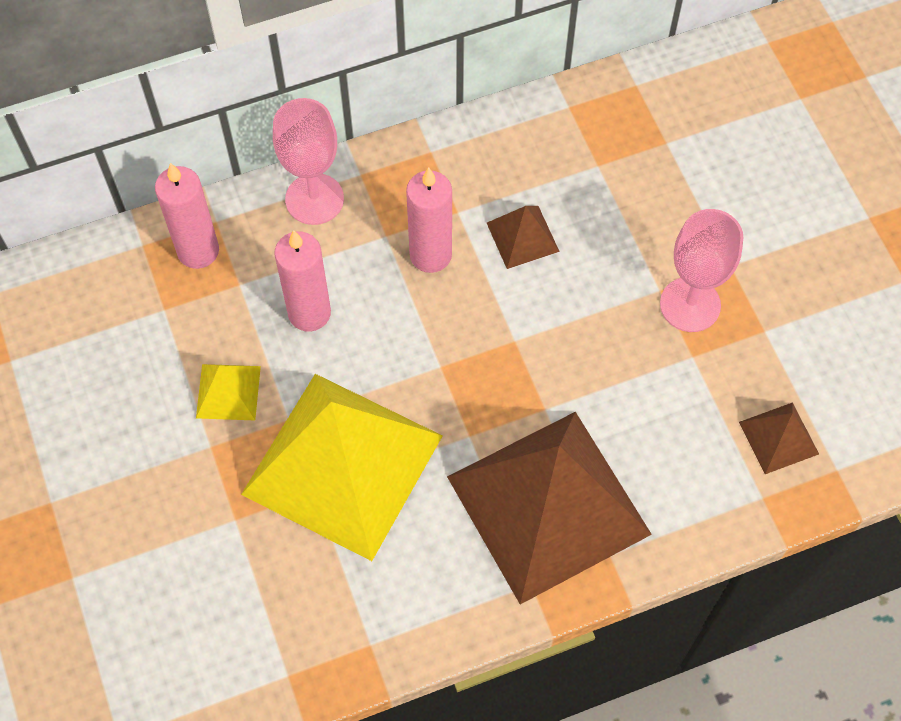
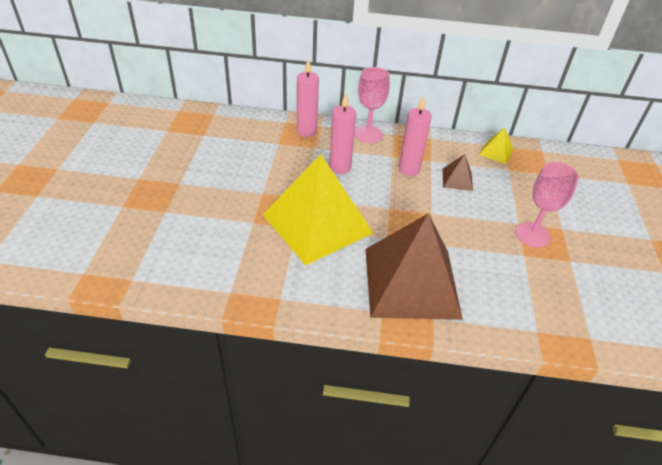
camera: 25 degrees right, 20 degrees down
(228, 392) = (284, 178): yellow pyramid -> yellow pyramid (496, 152)
(778, 438) = (559, 308): brown pyramid -> none

